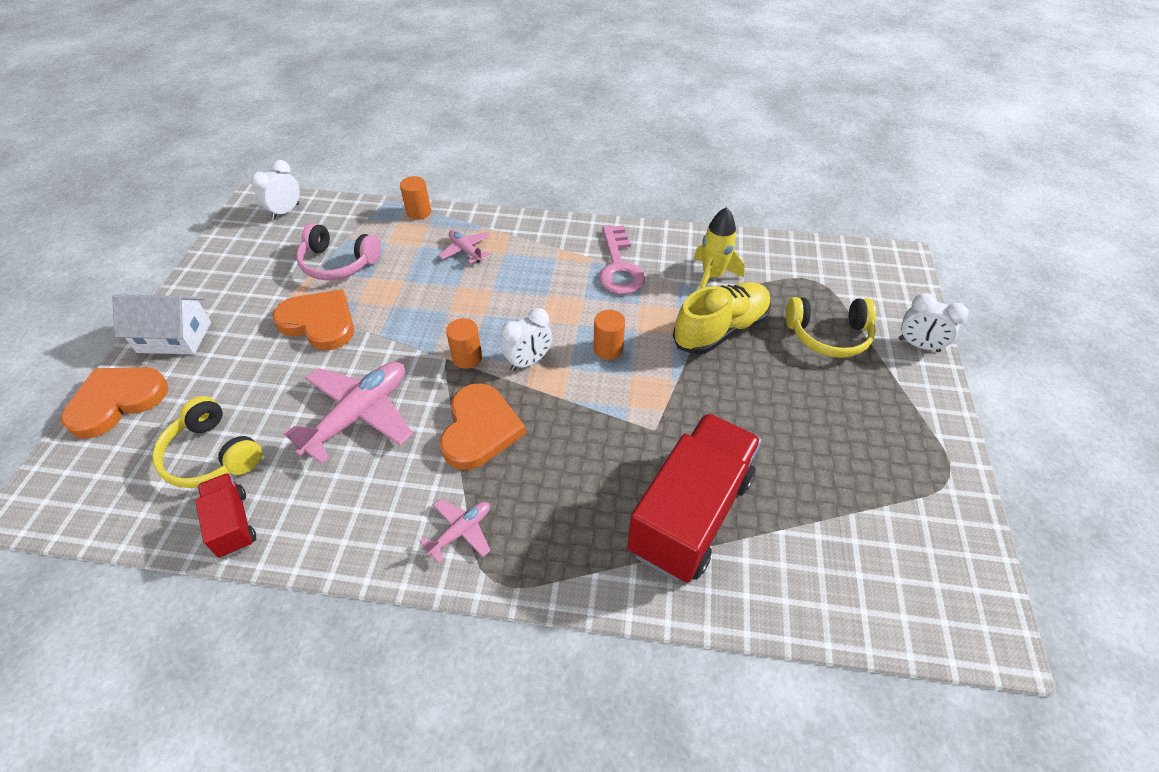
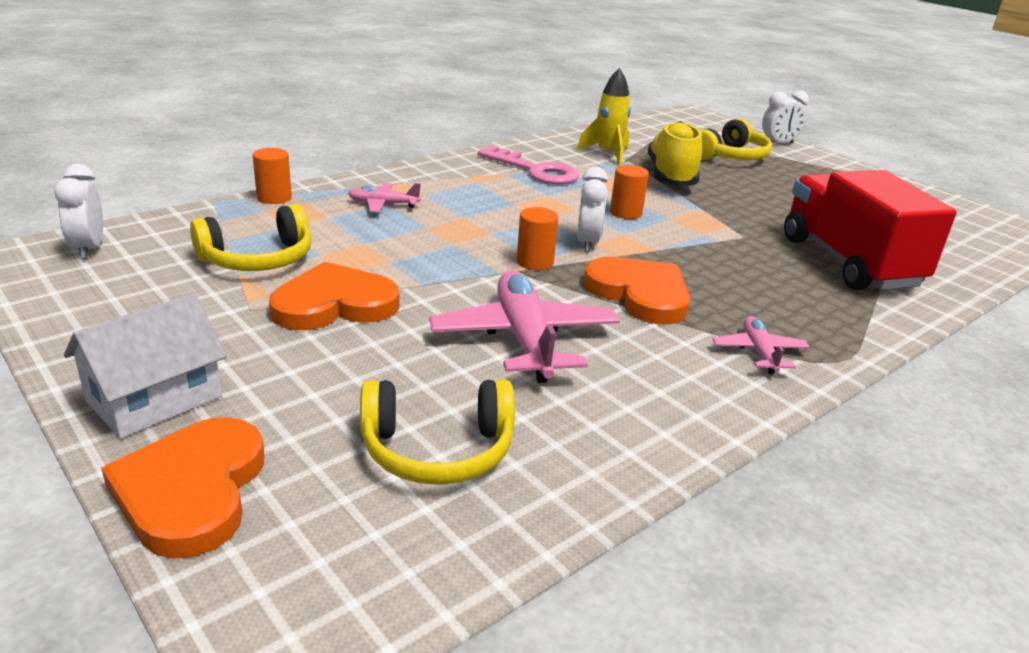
camera: 50 degrees left, 20 degrees down
(232, 524) = (578, 476): red truck -> none
(338, 263) = (258, 259): pink headphones -> yellow headphones

